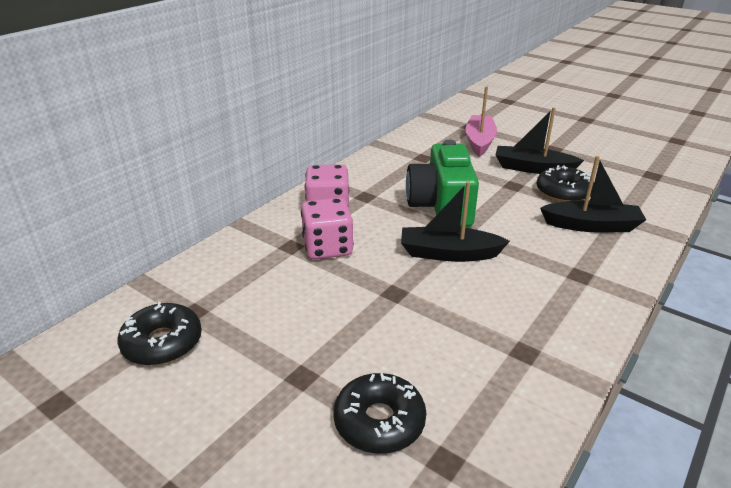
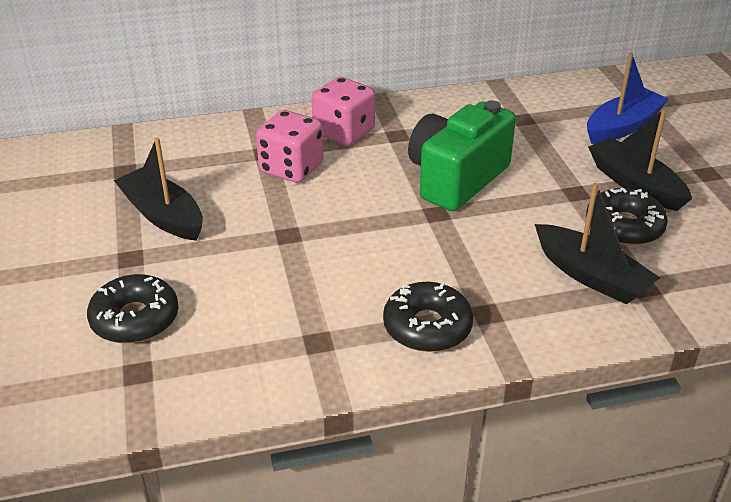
camera: 40 degrees right, 5 degrees up
(162, 343) = (78, 182): black donut -> black donut (427, 327)
(448, 253) = (389, 226): black boat -> black boat (163, 215)
(479, 141) = (622, 126): pink boat -> blue boat

